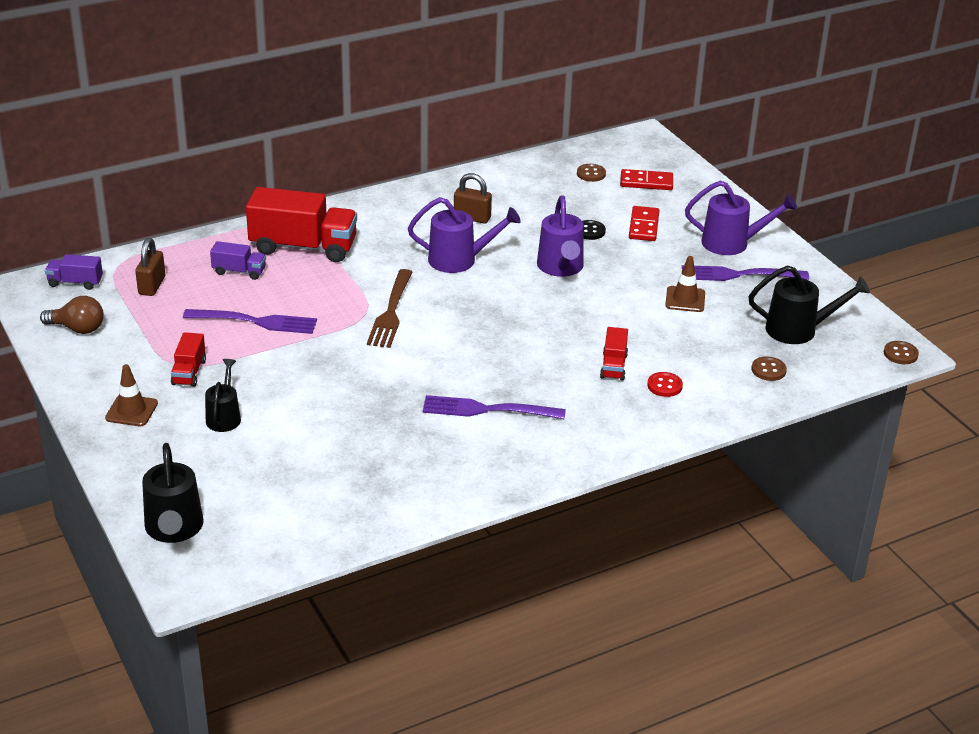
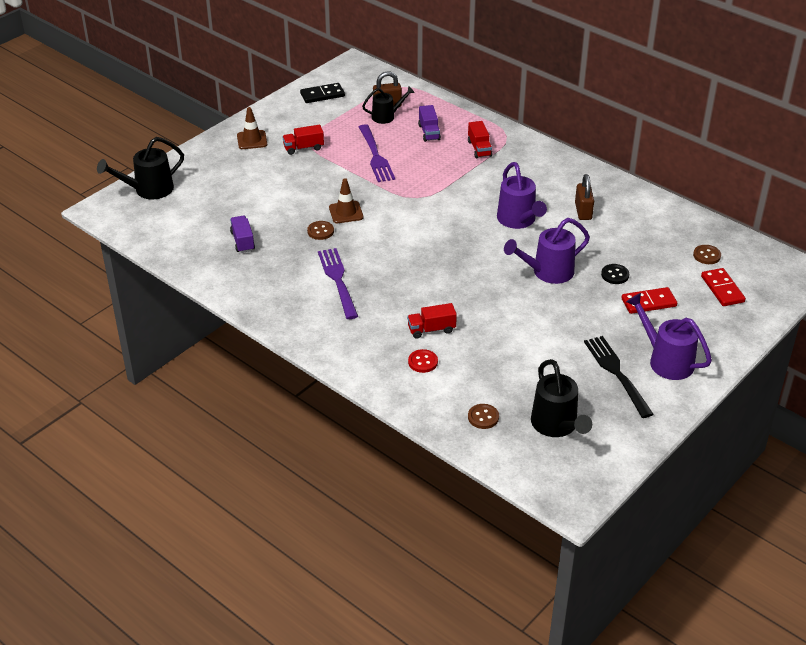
camera: 70 degrees right, 5 degrees up
(75, 282) = (370, 78): purple truck -> purple truck (242, 241)
(78, 329) = (322, 95): brown light bulb -> black domino
(224, 416) = (266, 175): black watering can -> black watering can (387, 116)
(303, 247) = (479, 149): red truck -> red truck, size x0.49
(391, 312) = (427, 207): brown fork -> none
(685, 299) = (553, 349): brown traffic cone -> brown traffic cone (346, 212)
(733, 243) = (665, 360): purple watering can -> purple watering can turned 150 degrees clockwise
(739, 275) = (616, 373): purple fork -> black fork
(900, 354) = (565, 499): brown button -> brown button (320, 231)

